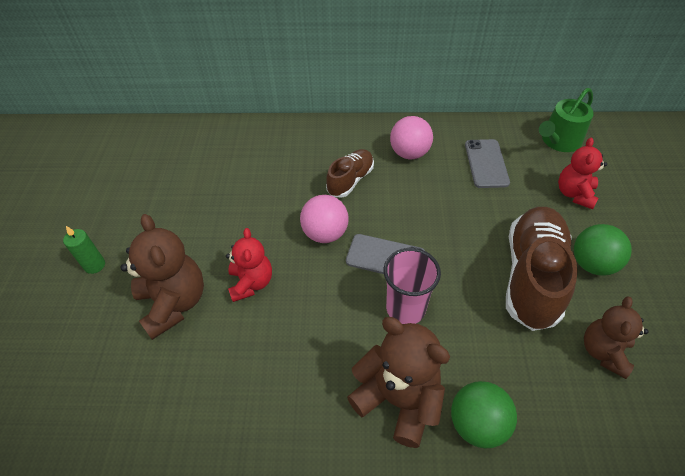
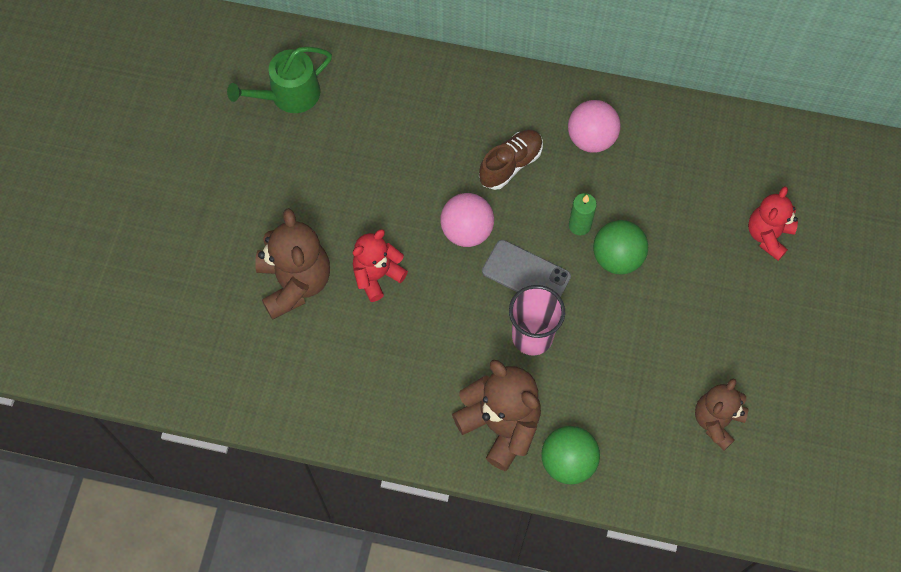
camera: 10 degrees right, 15 degrees up
(95, 265) = (213, 221): green candle -> green candle (579, 225)
(251, 283) = (377, 275): red teddy bear -> red teddy bear turned 135 degrees counterclockwise
(486, 163) = (679, 172): grey phone -> none
(532, 276) = (677, 327): brown shoe -> none
(558, 141) = (782, 156): green watering can -> green watering can (289, 95)
(592, 264) = (748, 326): green ball -> green ball (617, 258)

